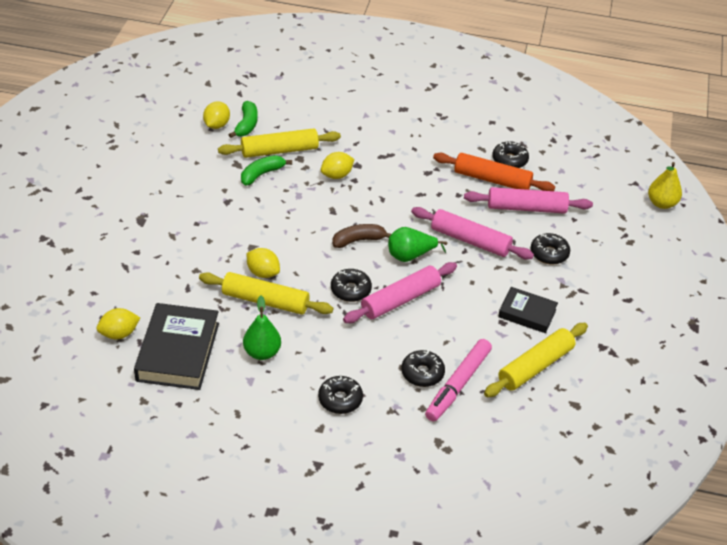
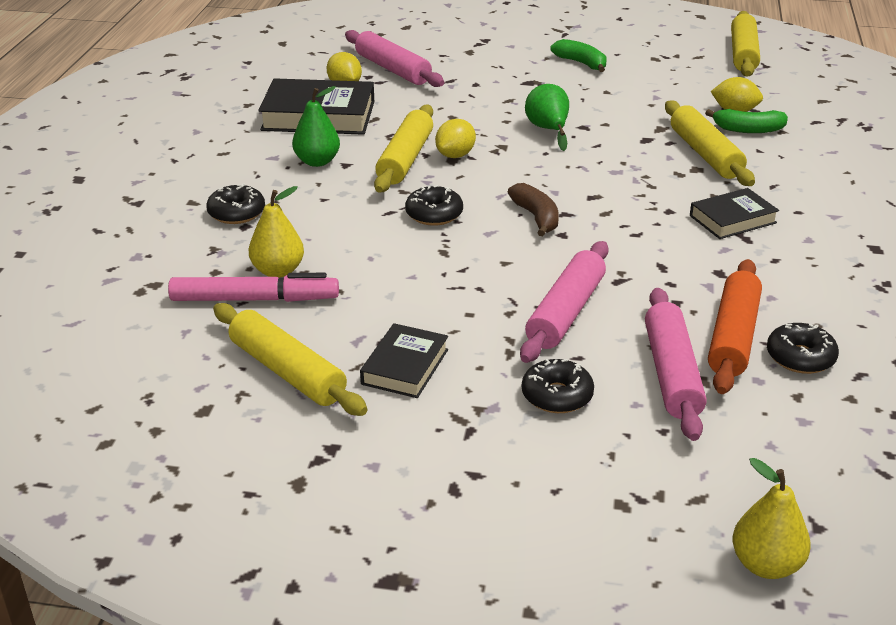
camera: 90 degrees right, 10 degrees down
(118, 101) = (743, 54): none -> yellow rolling pin
(262, 174) = (648, 145): green banana -> green banana (581, 63)
(337, 175) = (672, 197): yellow lemon -> none
(367, 155) = (732, 219): none -> black book
(400, 300) = (420, 252): pink rolling pin -> pink rolling pin (393, 69)
(410, 256) = (515, 259): green pear -> green pear (548, 130)
(422, 373) = (278, 271): black donut -> yellow pear
(457, 385) = (254, 299): pink marker -> pink marker turned 150 degrees clockwise

